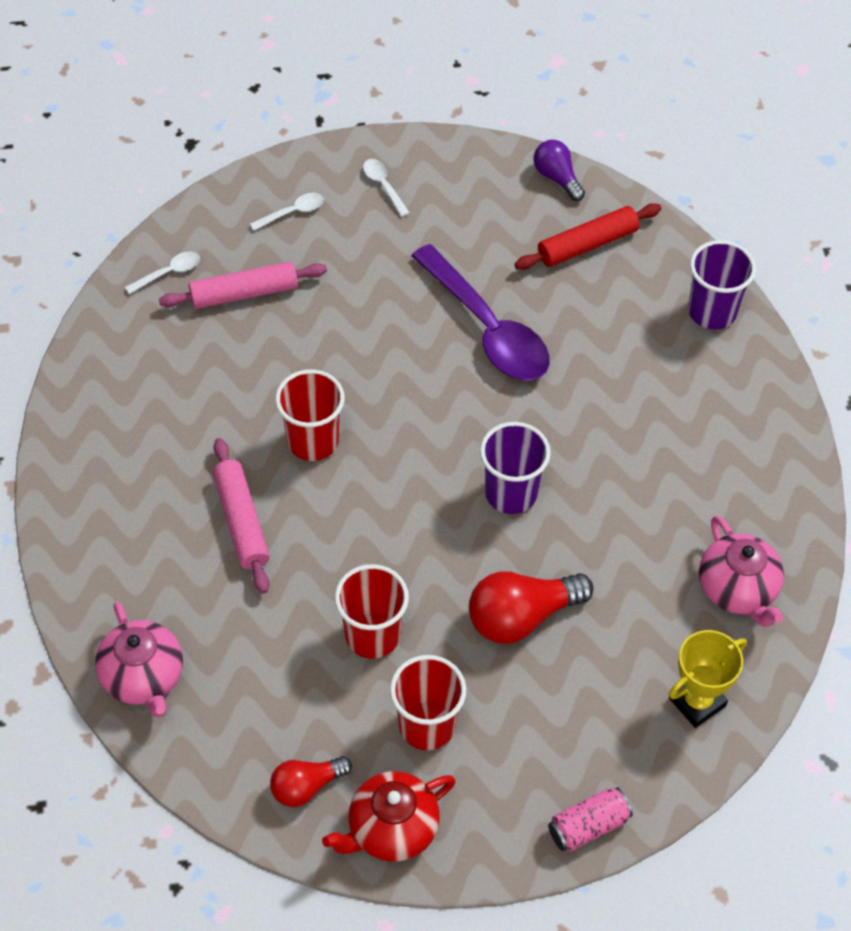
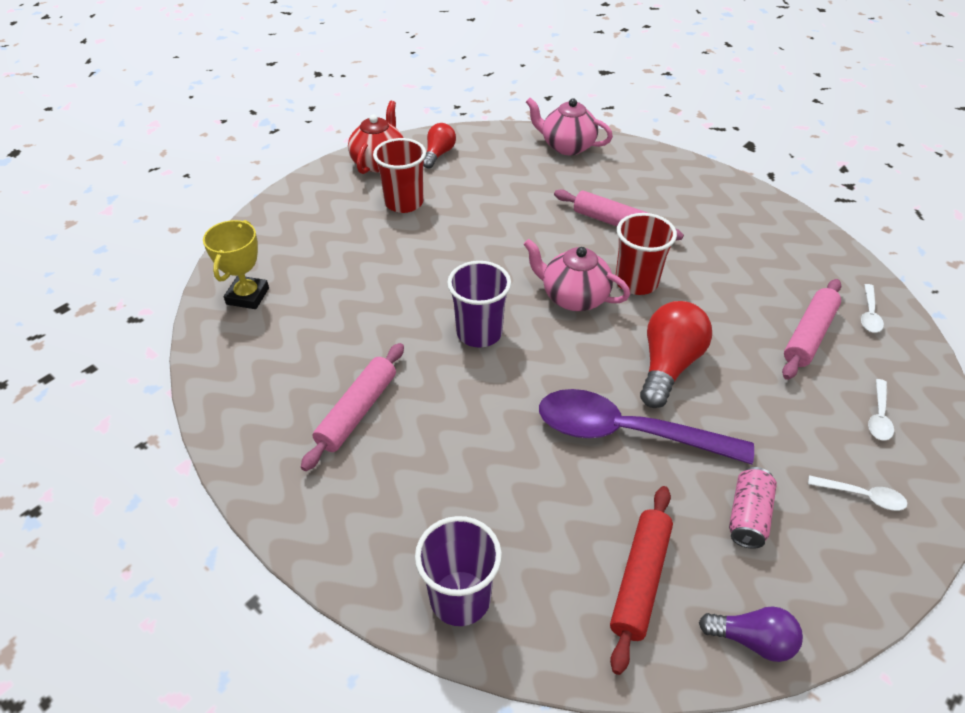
camera: 140 degrees right, 10 degrees down
(372, 635) = (477, 219): red cup -> none
(521, 617) = (401, 274): red light bulb -> red light bulb (668, 365)
(588, 826) = (273, 212): pink can -> pink can (748, 516)
(680, 491) = (357, 411): none -> pink rolling pin
(737, 590) = (263, 373): pink teapot -> pink teapot (573, 297)

